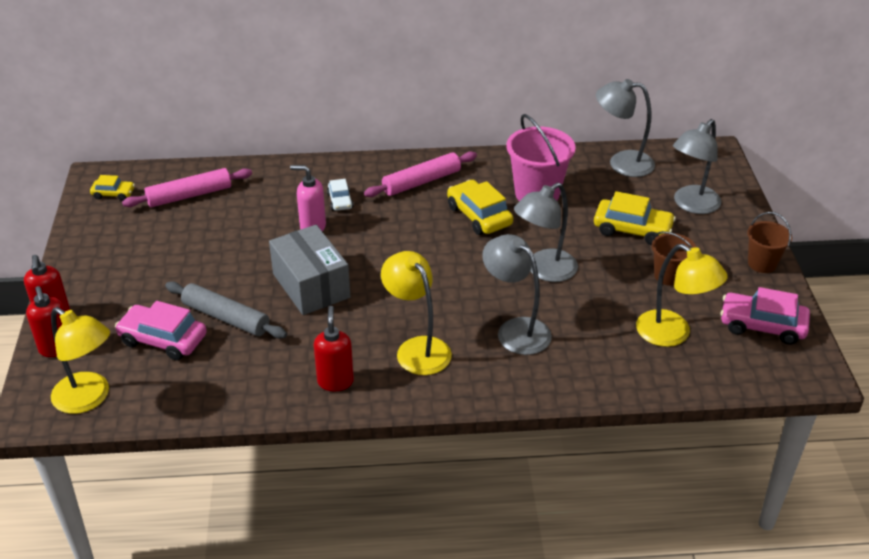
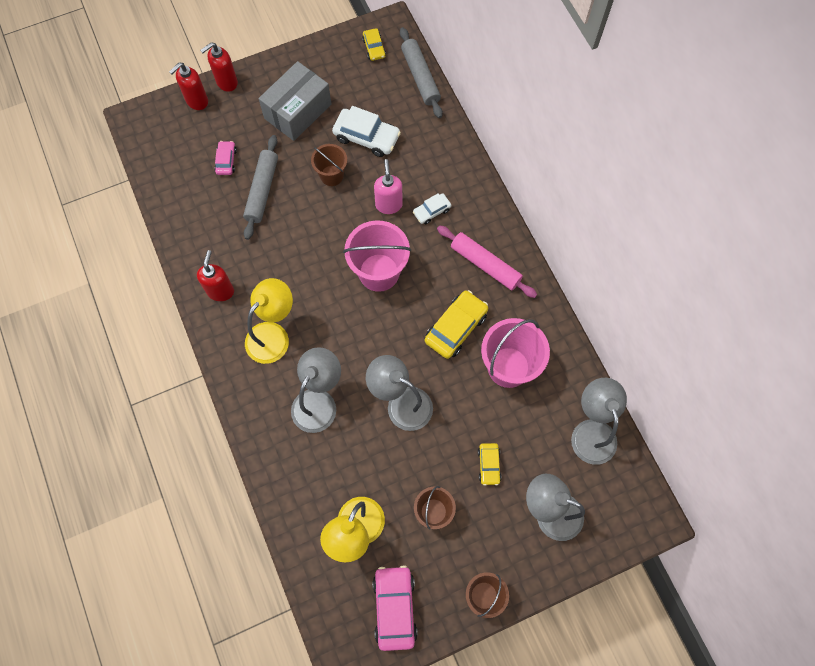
camera: 70 degrees right, 30 degrees up
(89, 399) = (157, 145): yellow lamp -> none
(163, 340) = (226, 161): pink car -> pink car, size x0.56
(178, 172) = (420, 77): none -> grey rolling pin
(189, 195) = (393, 100): pink rolling pin -> none
(219, 224) = (366, 137): none -> white car
(247, 259) = (331, 175): none -> brown bucket
(311, 285) = (318, 232): grey box -> grey box (297, 111)
(335, 381) = (220, 291): red soap dispenser -> red soap dispenser turned 60 degrees counterclockwise
(387, 252) = (379, 272): none -> pink bucket
(632, 229) = (489, 465): yellow car -> yellow car, size x0.56

